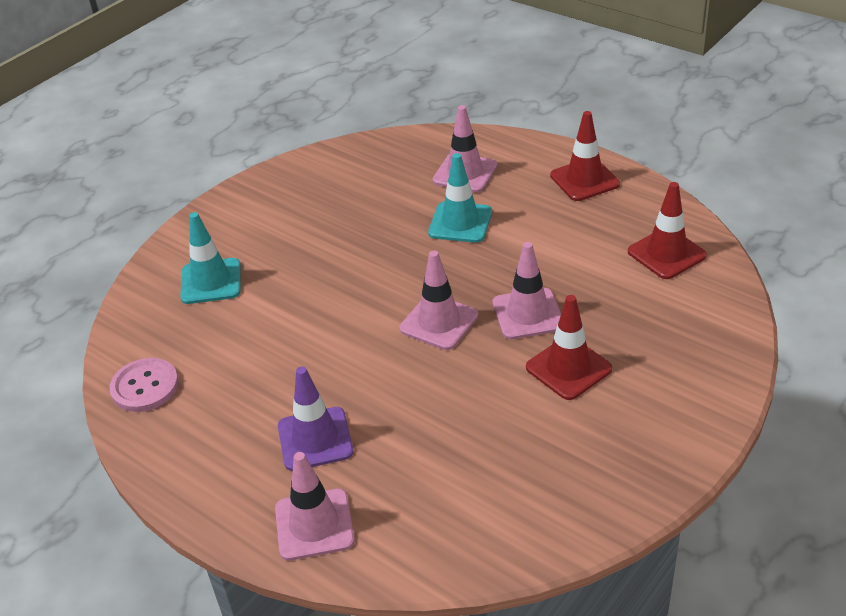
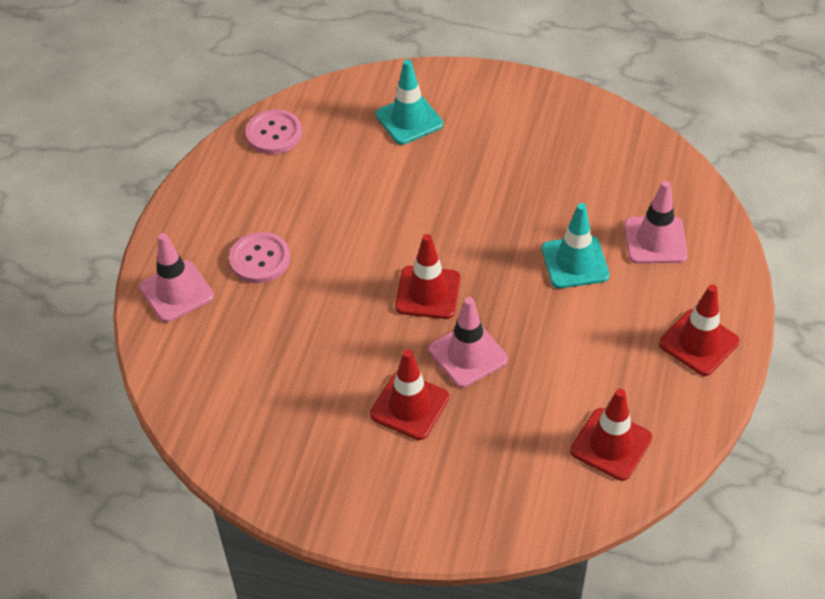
camera: 65 degrees right, 10 degrees up
(315, 439) = (260, 259): purple traffic cone -> pink button
(439, 322) = (428, 292): pink traffic cone -> red traffic cone

